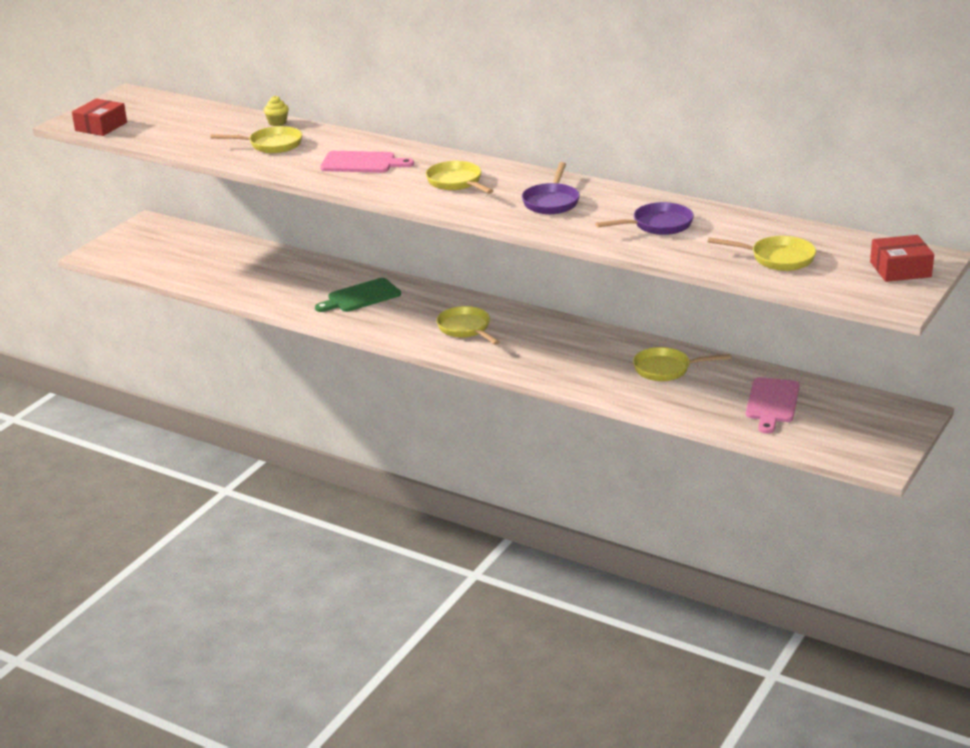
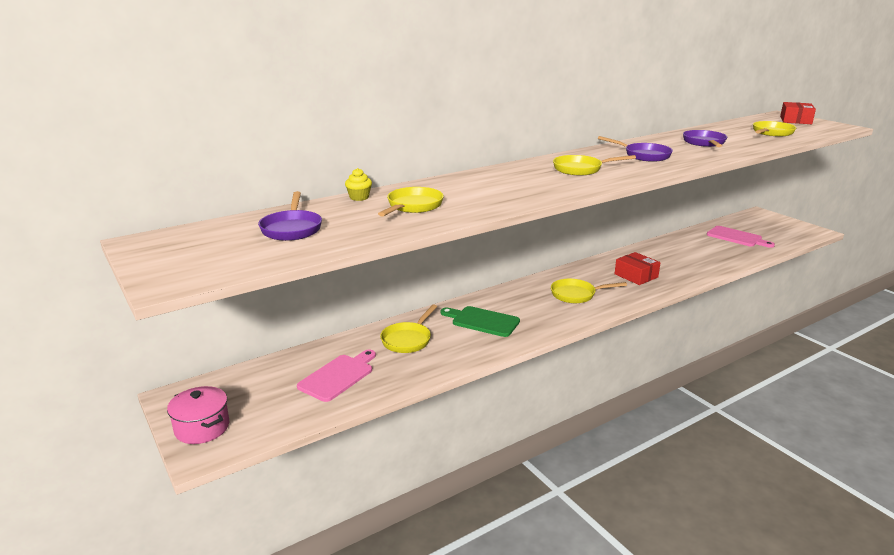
camera: 65 degrees left, 5 degrees down
(101, 126) = (218, 268): red box -> red box (636, 276)
(119, 244) = (202, 428): none -> pink pot
(187, 123) = (292, 228): none -> purple pan
(361, 297) = (482, 321): green cutting board -> green cutting board turned 120 degrees clockwise
(362, 163) = (503, 186): pink cutting board -> pink cutting board (338, 376)
(666, 369) = (680, 251): yellow pan -> yellow pan (408, 340)

